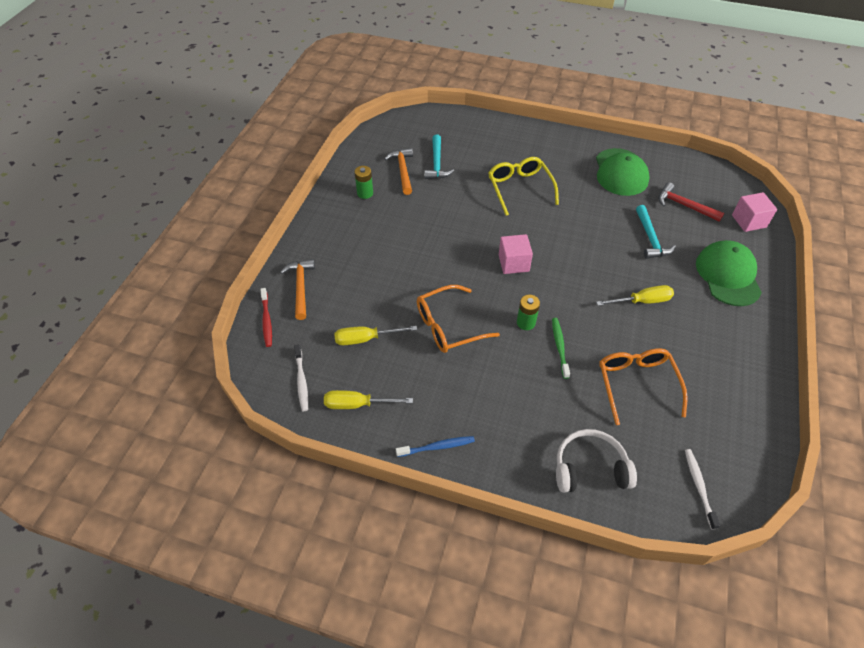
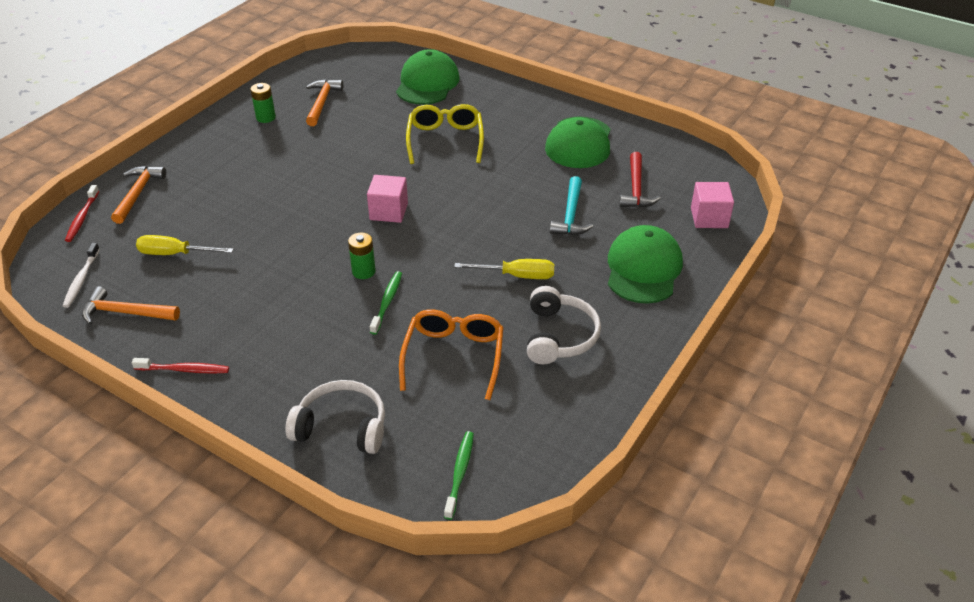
camera: 15 degrees right, 10 degrees down
(358, 404) = (125, 313): yellow screwdriver -> orange hammer
(437, 163) = (365, 101): turquoise hammer -> none
(437, 447) = (184, 370): blue toothbrush -> red toothbrush
(448, 326) = (273, 259): orange glasses -> none
(476, 138) = (427, 83): none -> green cap
(684, 205) = (636, 189): red hammer -> red hammer turned 135 degrees counterclockwise
(699, 486) = (460, 473): white toothbrush -> green toothbrush
(702, 348) = (559, 336): none -> white headphones

